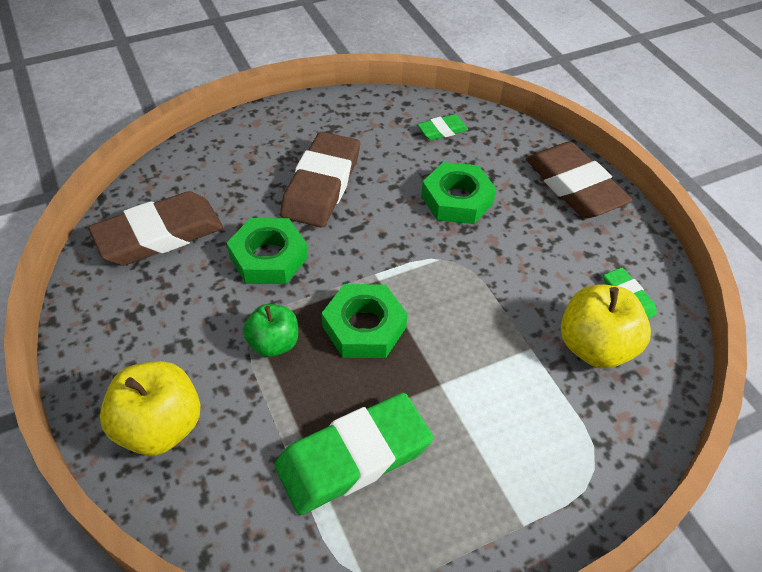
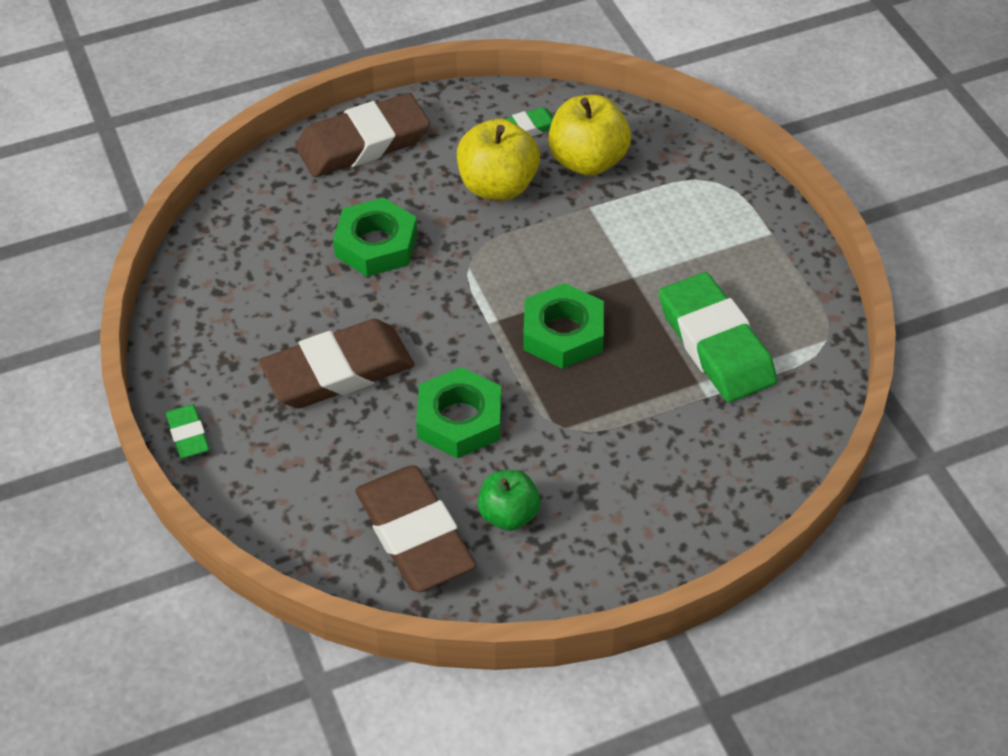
camera: 85 degrees left, 0 degrees up
(159, 427) = (691, 500): yellow apple -> yellow apple (498, 186)
(273, 343) = (585, 410): green apple -> green apple (508, 515)
(321, 185) = (338, 371): brown eraser -> brown eraser turned 45 degrees counterclockwise
(442, 130) = (248, 249): green eraser -> green eraser (188, 434)

